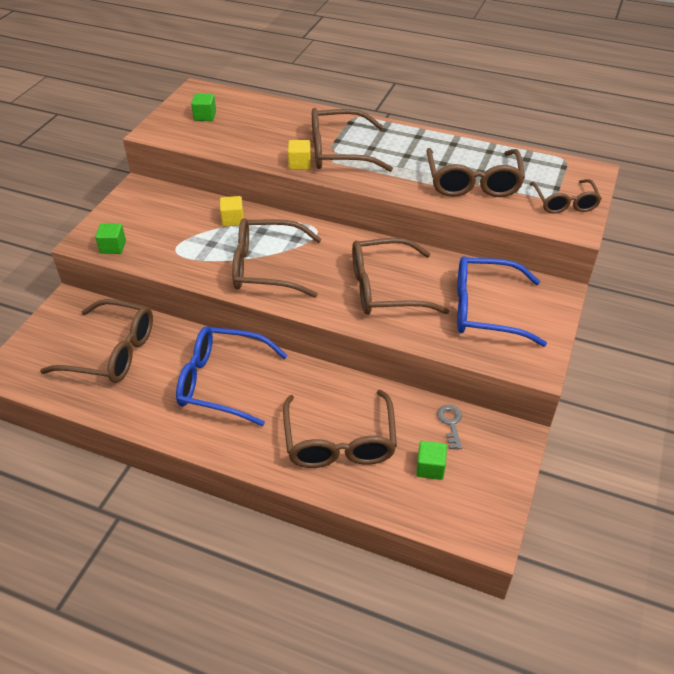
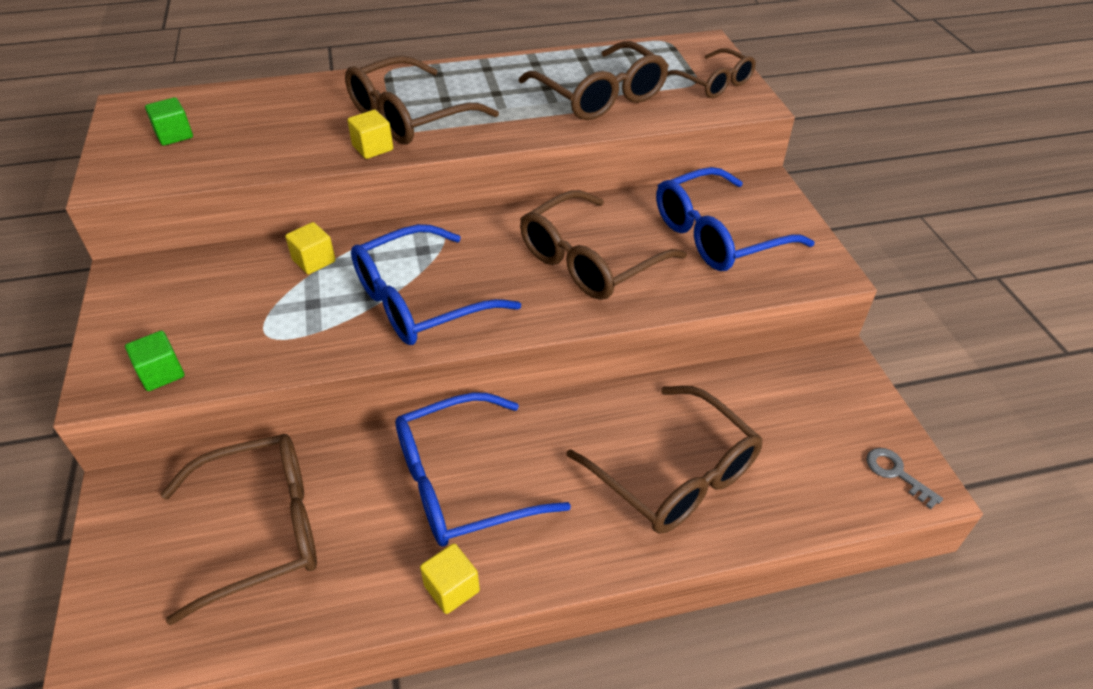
camera: 35 degrees left, 0 degrees up
(171, 430) = (451, 588): none -> yellow cube
(266, 267) = (419, 301): brown glasses -> blue glasses
(430, 468) = (796, 446): green cube -> none
(451, 423) = (768, 385): grey key -> grey key (896, 473)

